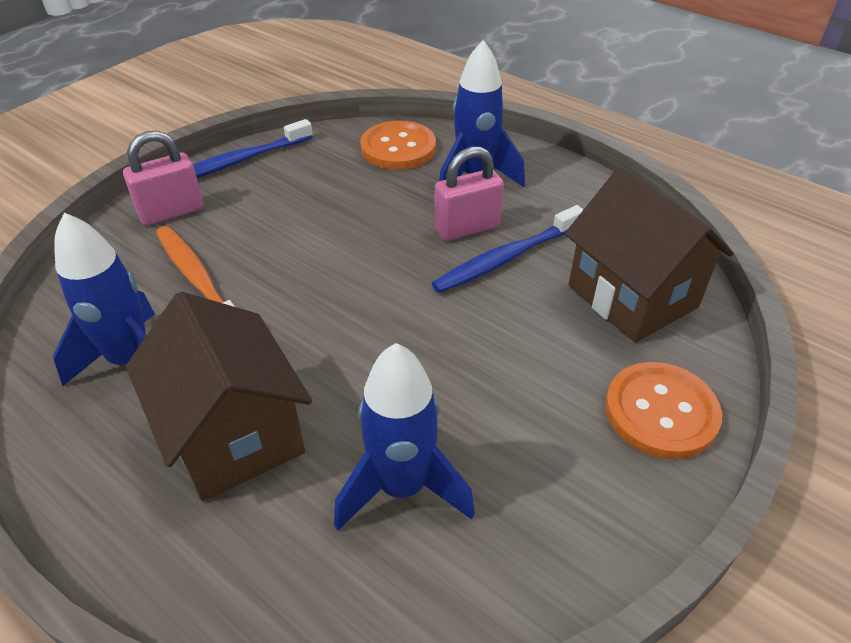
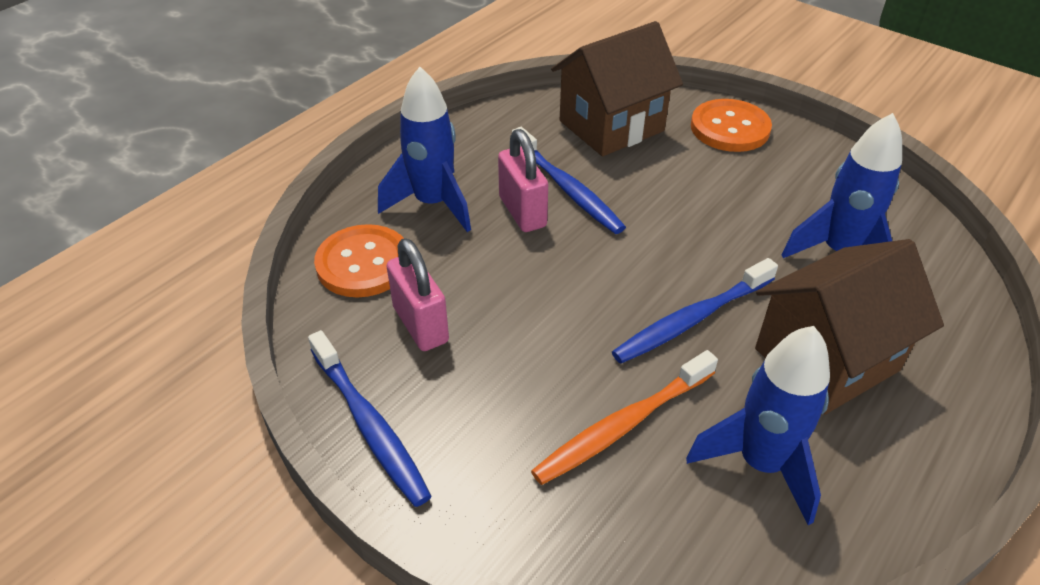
camera: 90 degrees left, 0 degrees up
(171, 212) = (487, 483): pink padlock -> pink padlock (420, 324)
(308, 334) = (692, 319): none -> blue toothbrush

